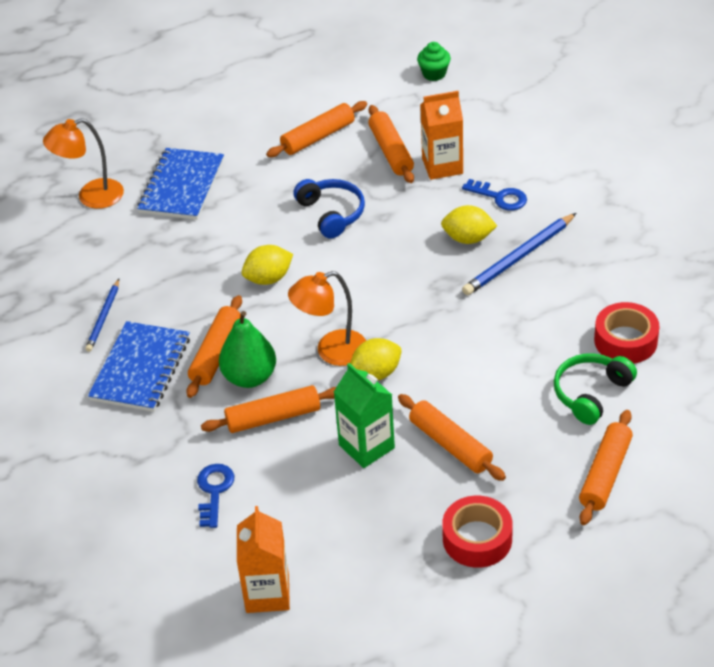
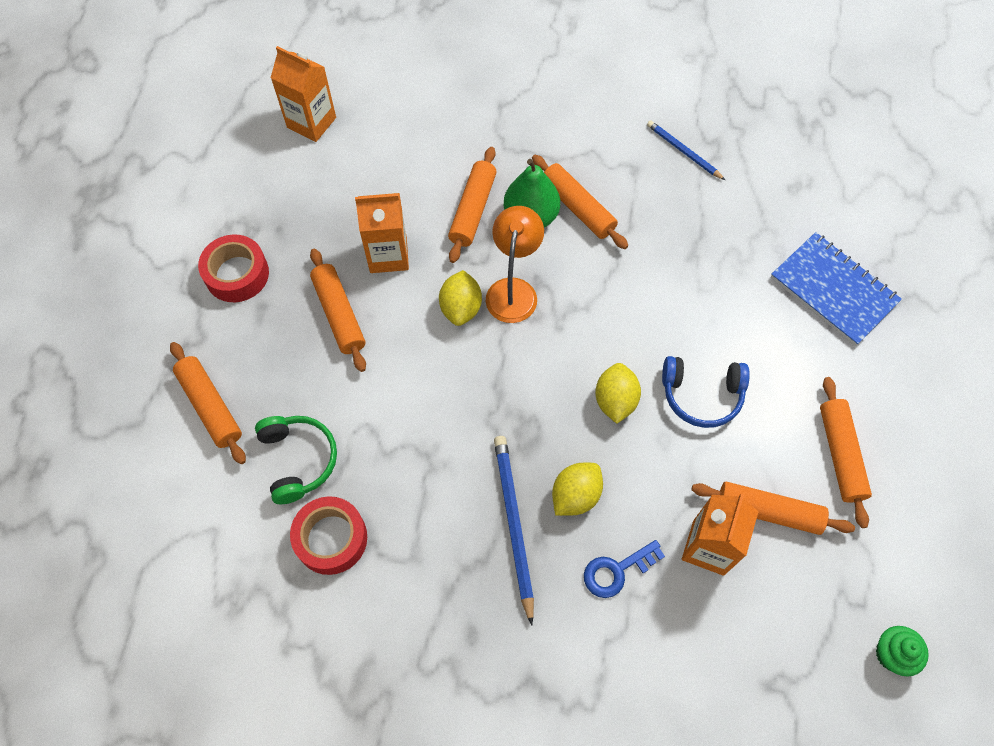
camera: 120 degrees right, 20 degrees up
(91, 197) = (864, 212): orange lamp -> none
(141, 369) = (600, 149): blue notebook -> none
(214, 491) = (431, 137): blue key -> none
(268, 278) = (644, 292): yellow lemon -> yellow lemon (615, 400)
(366, 446) = (388, 255): green carton -> orange carton
(450, 444) = (339, 314): orange rolling pin -> orange rolling pin turned 75 degrees clockwise

